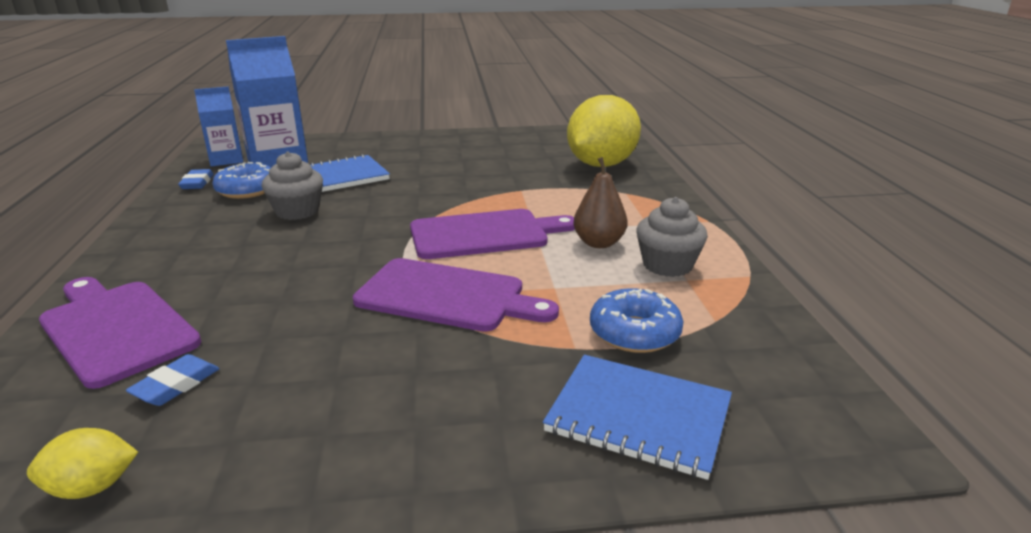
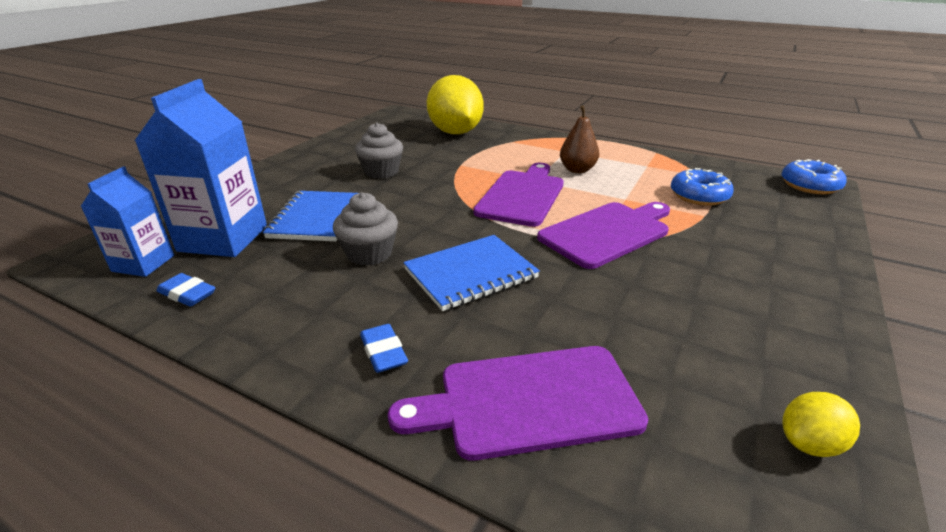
camera: 55 degrees left, 5 degrees up
(92, 487) = (809, 443): yellow lemon -> yellow lemon turned 45 degrees clockwise
(176, 385) = (667, 376): blue eraser -> blue eraser (383, 352)
(247, 190) = (267, 268): blue donut -> blue donut (809, 186)
(638, 417) = (785, 222): blue notebook -> blue notebook (470, 274)
(667, 265) = (626, 164): grey cupcake -> grey cupcake (381, 172)

